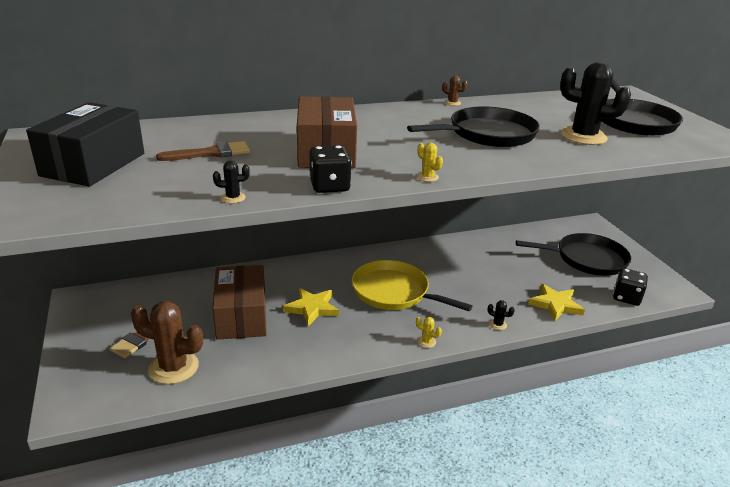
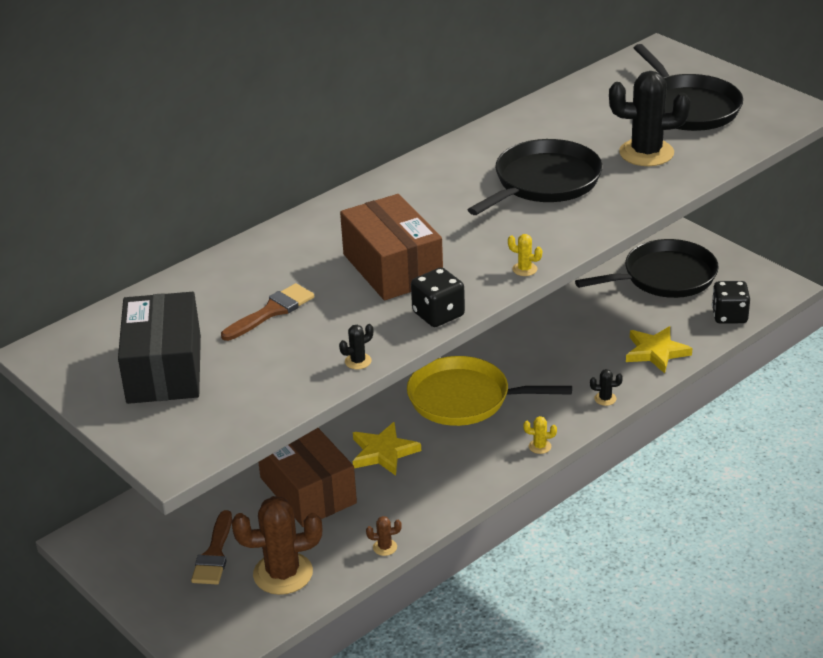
camera: 20 degrees left, 5 degrees up
(452, 103) = (469, 138): brown cactus -> brown cactus (385, 547)

